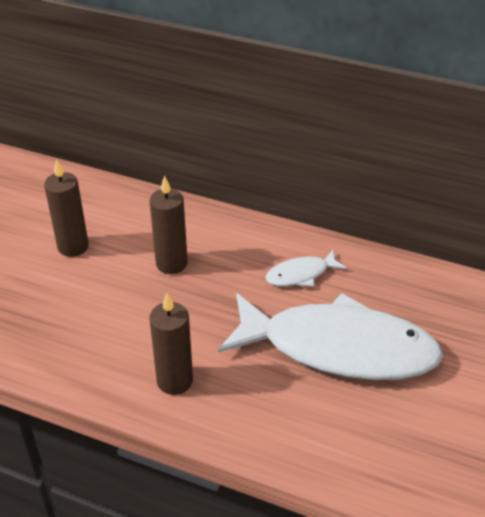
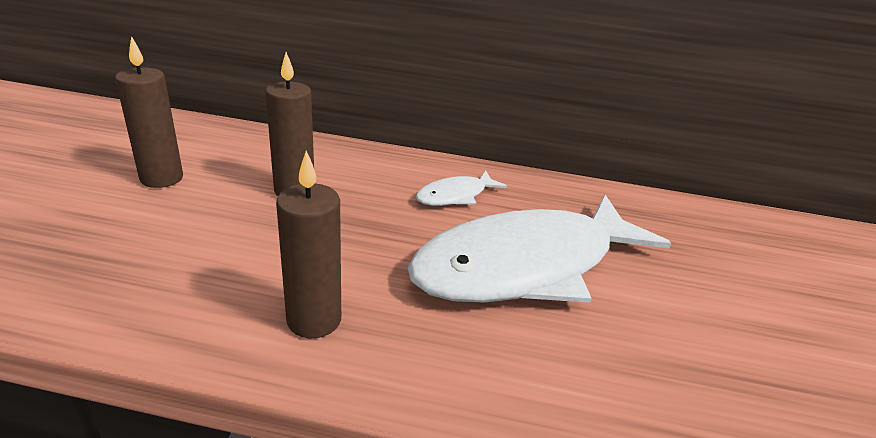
camera: 15 degrees left, 10 degrees down
(338, 348) = (526, 265): white fish -> white fish turned 150 degrees clockwise

